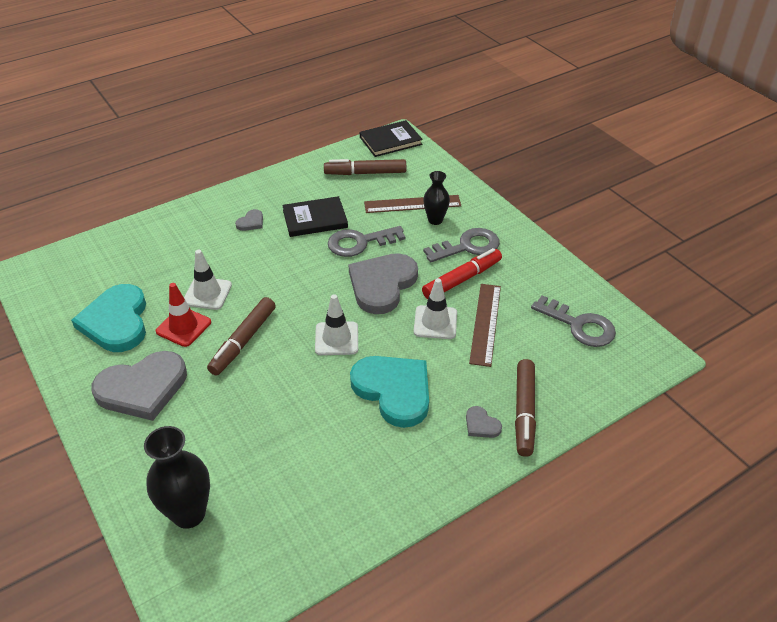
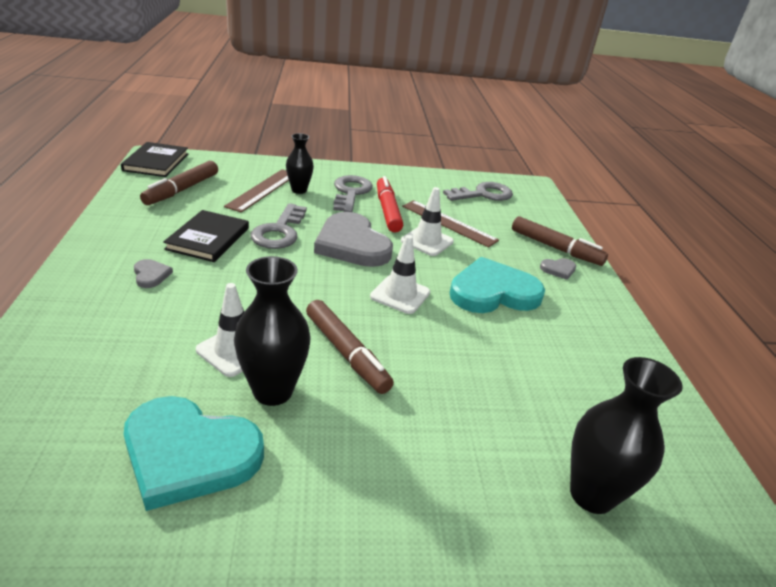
camera: 65 degrees left, 10 degrees down
(142, 388) = (351, 469): grey heart -> none
(183, 327) = (273, 391): red traffic cone -> black vase

